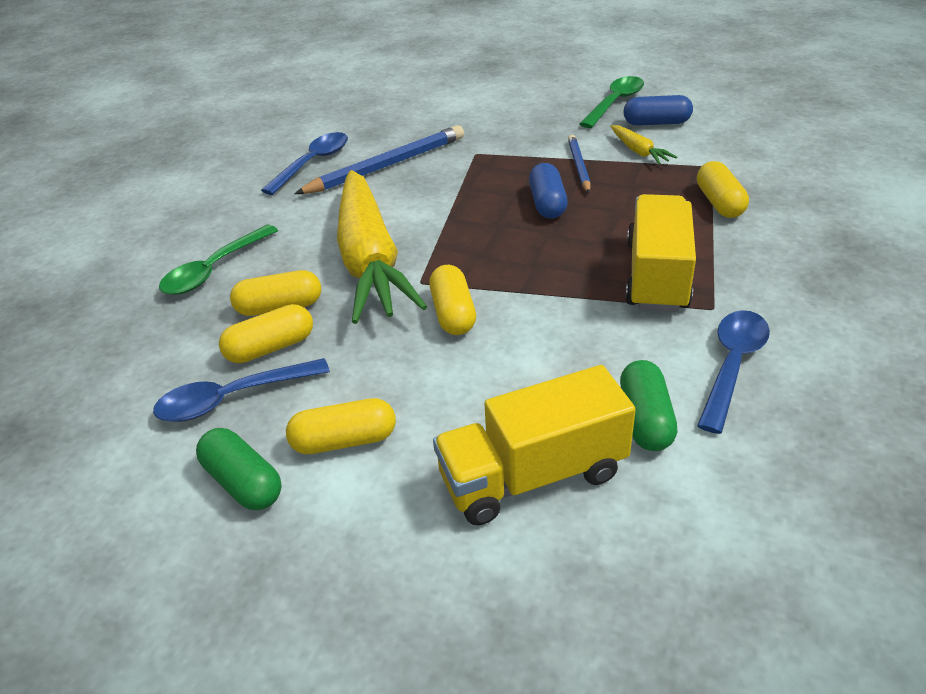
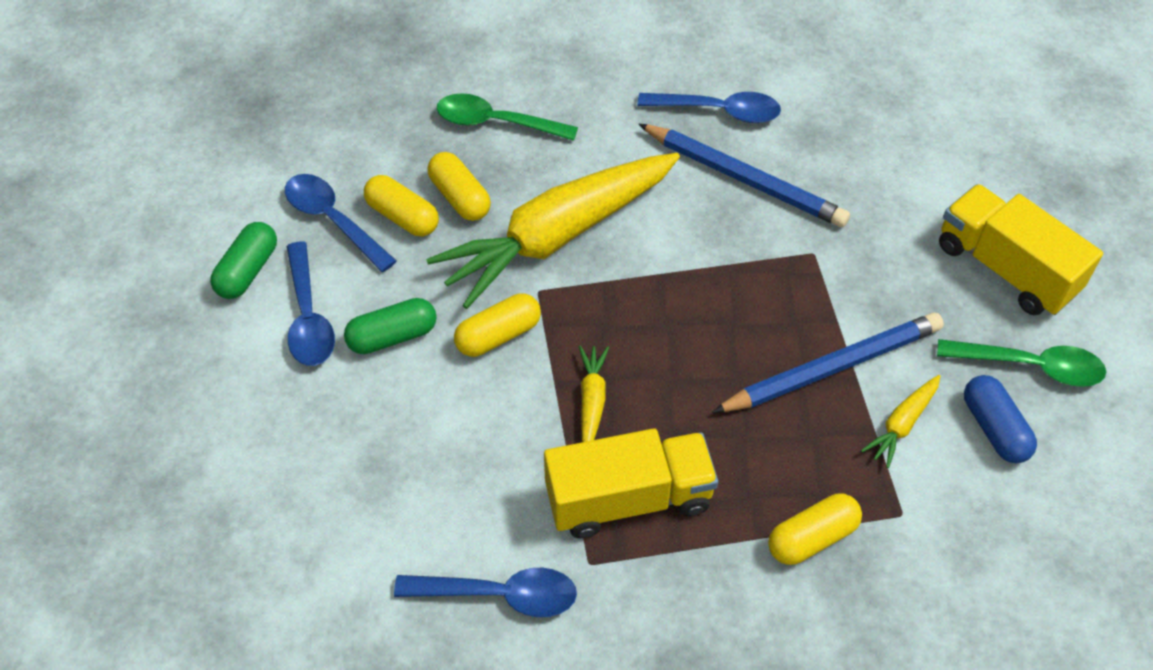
camera: 65 degrees right, 15 degrees up
(344, 441) = (308, 317): yellow capsule -> blue spoon
(533, 475) = (307, 462): yellow truck -> yellow truck (1005, 269)
(547, 204) = (731, 358): blue capsule -> none
(552, 275) = (592, 401): none -> yellow carrot
(578, 166) = (832, 367): blue pencil -> blue pencil, size x1.75
(645, 419) = (399, 533): green capsule -> green capsule (392, 336)

